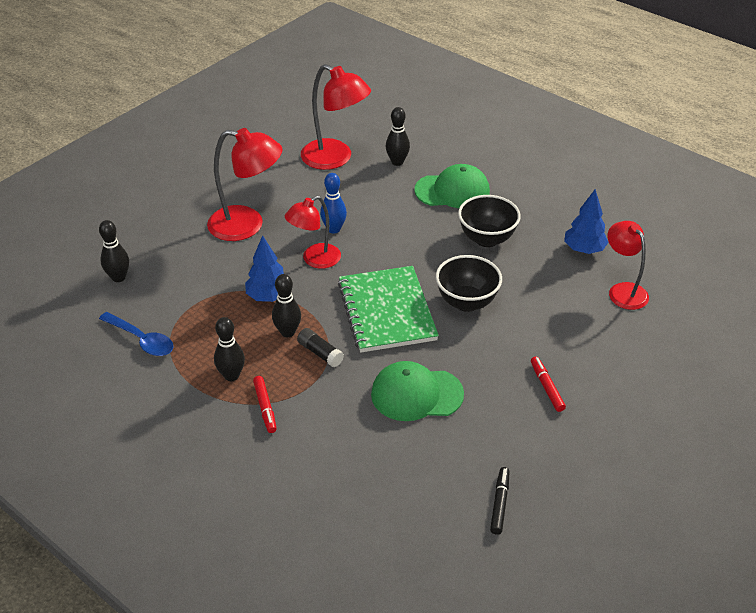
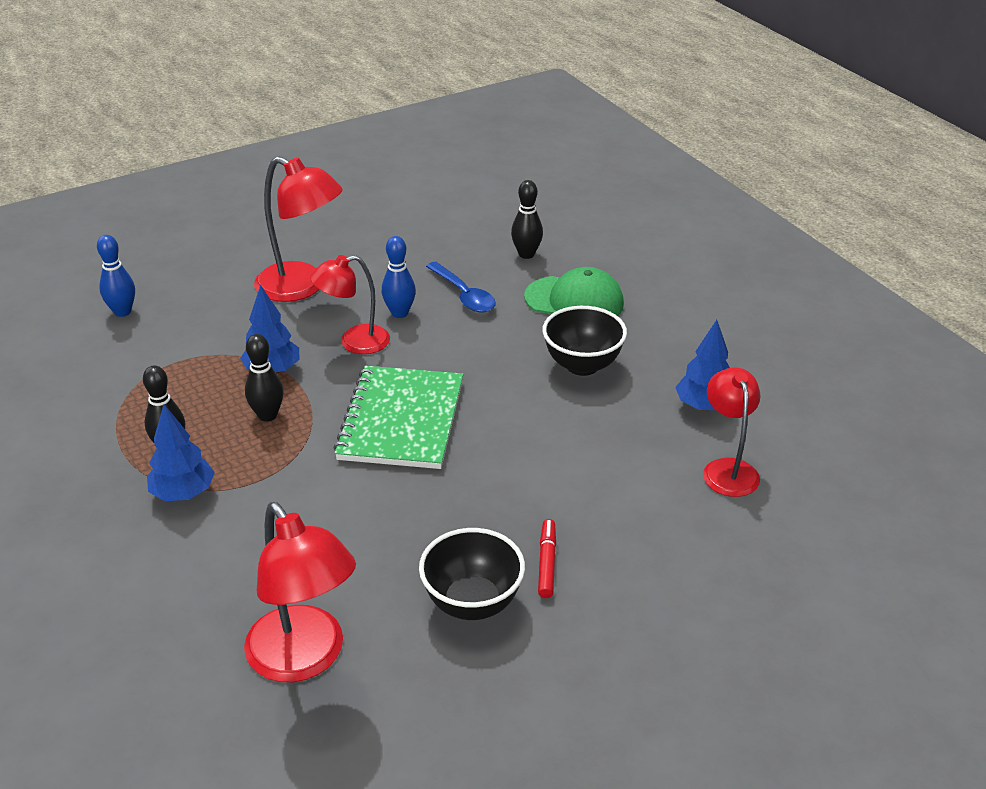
camera: 20 degrees right, 5 degrees down
(118, 277) = (122, 312): black bowling pin -> blue bowling pin
(142, 340) = (100, 384): blue spoon -> blue spoon (464, 295)
(265, 407) = (183, 494): red marker -> blue tree
(320, 353) = (289, 448): black glue stick -> none
(335, 159) = (453, 236): red lamp -> red lamp (305, 658)
(416, 394) = (373, 527): green cap -> none
(466, 302) = (508, 433): black bowl -> black bowl (472, 603)
(499, 504) = (390, 692): black marker -> none

